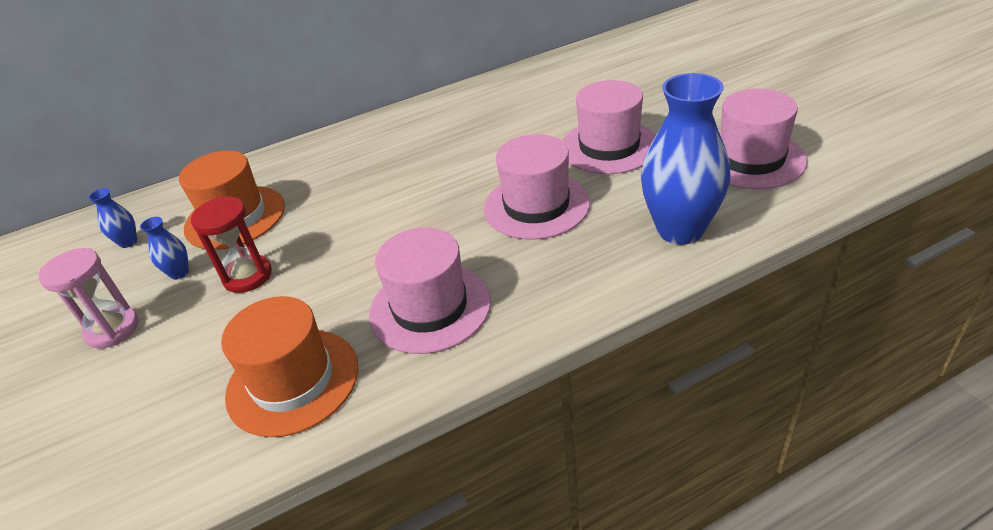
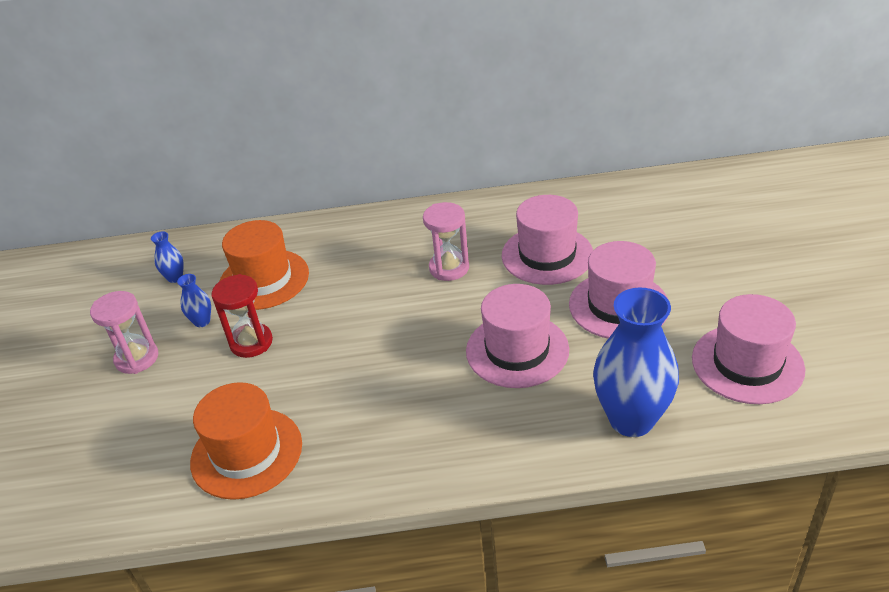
camera: 20 degrees right, 0 degrees up
(429, 159) = (449, 268): none -> pink hourglass
(430, 307) = (378, 423): pink hat -> pink hat (547, 255)

